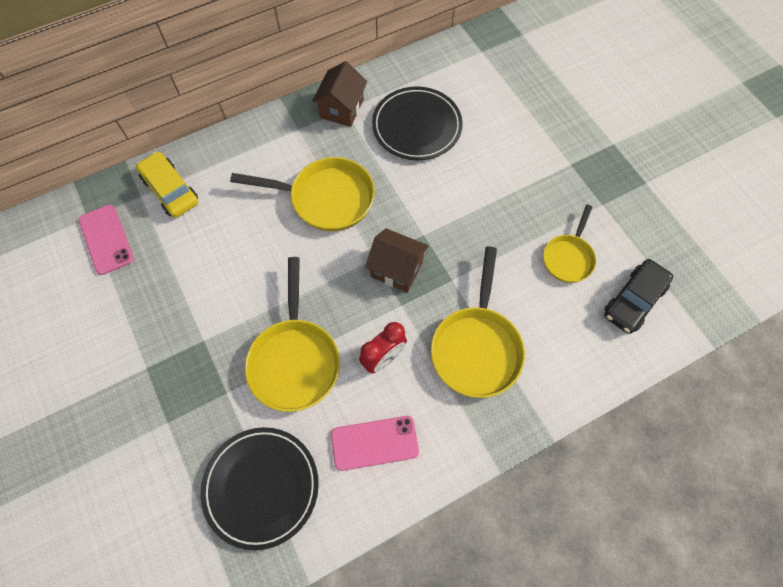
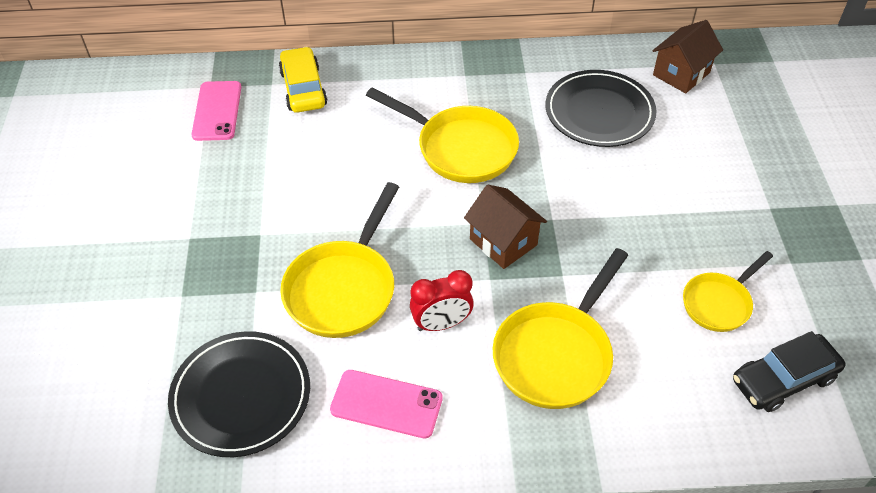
camera: 25 degrees right, 15 degrees down
(342, 109) = (523, 71): brown house -> brown house (681, 74)

